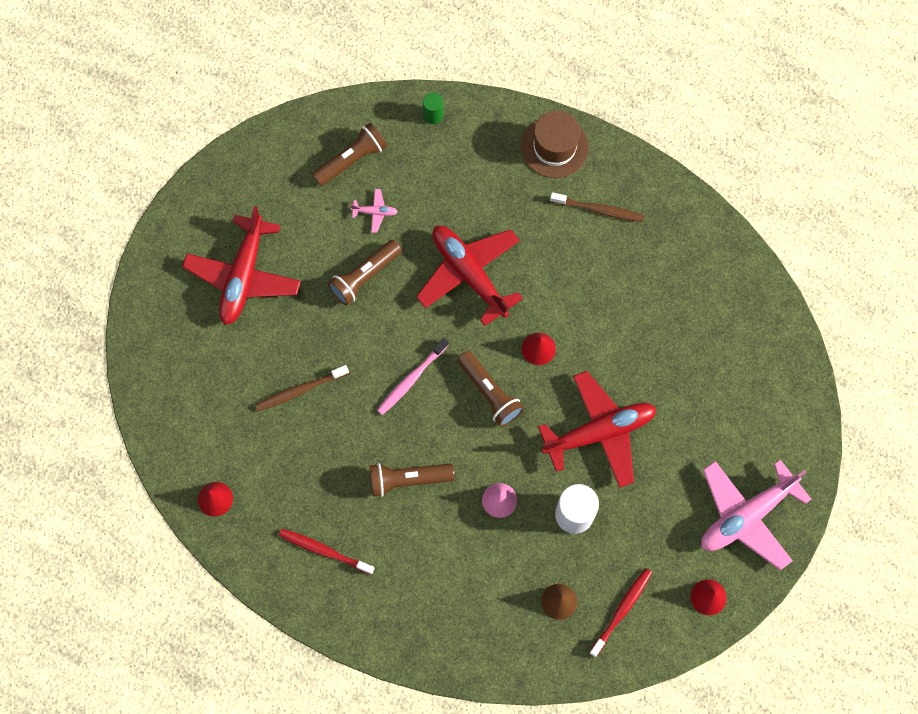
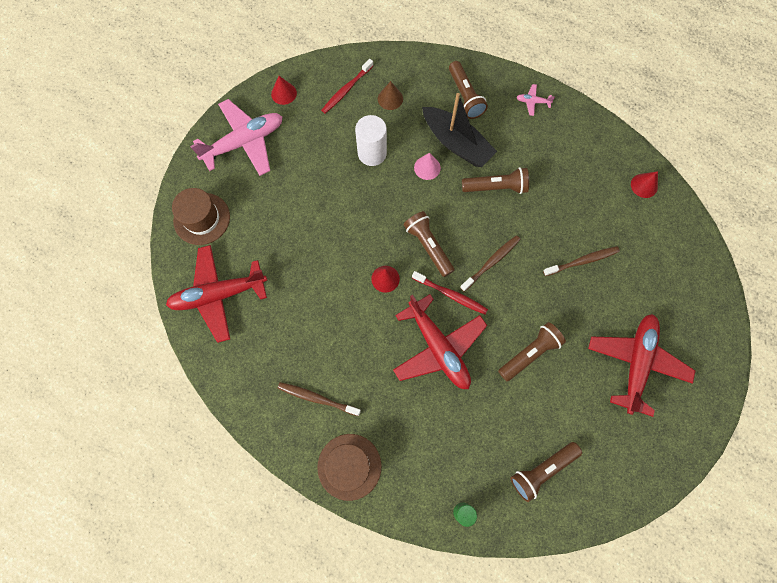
camera: 175 degrees left, 0 degrees up
(324, 551) = (559, 144): red toothbrush -> red toothbrush (451, 295)
(375, 212) = (520, 414): pink plane -> pink plane (532, 102)
(411, 380) = (491, 262): pink toothbrush -> brown toothbrush
(454, 614) = (465, 96): none -> brown flashlight
(462, 539) = (456, 143): none -> black boat
(599, 432) = (344, 209): red plane -> red plane (218, 295)
(777, 405) = (201, 218): none -> brown hat

